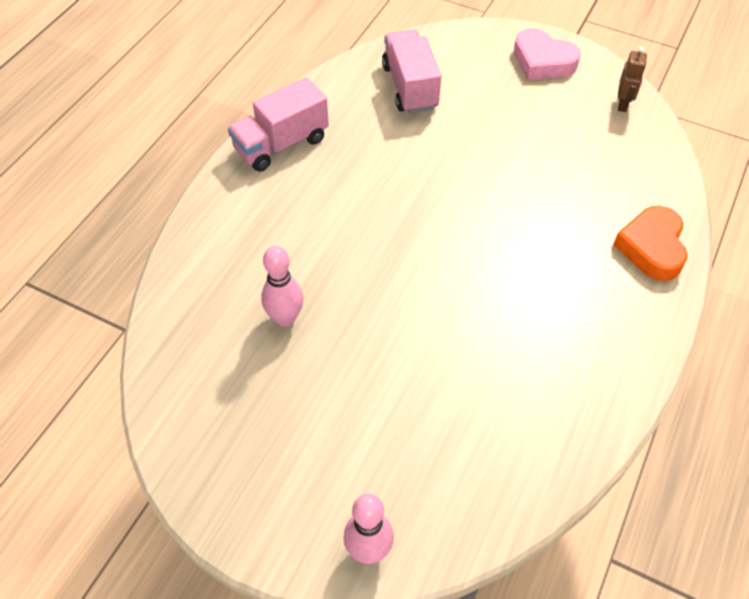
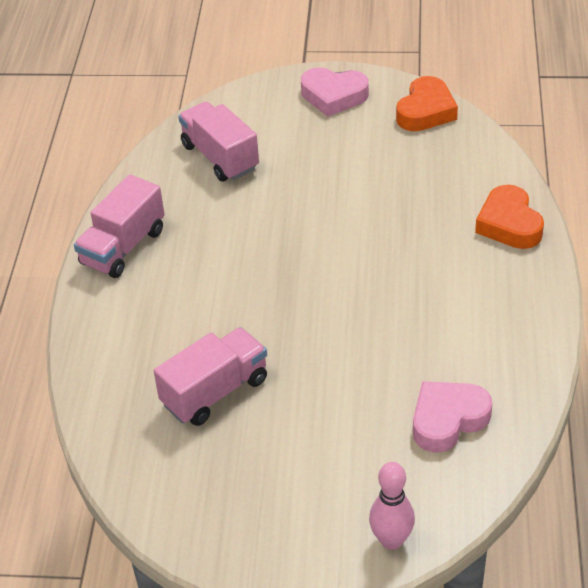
camera: 20 degrees left, 10 degrees down
(285, 318) = (215, 392): pink bowling pin -> pink truck
(489, 437) = (448, 420): none -> pink heart
(623, 104) = (426, 111): brown robot -> orange heart

